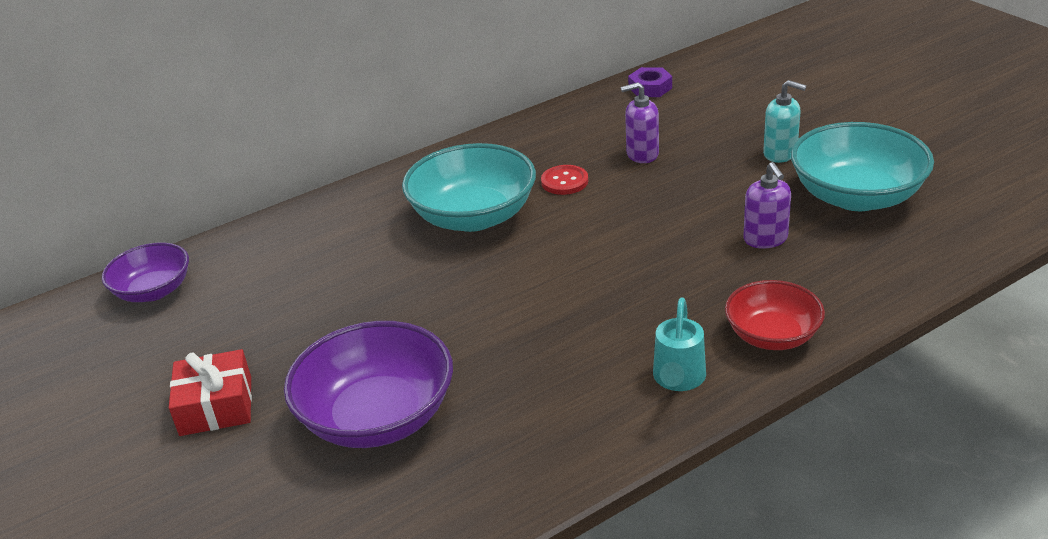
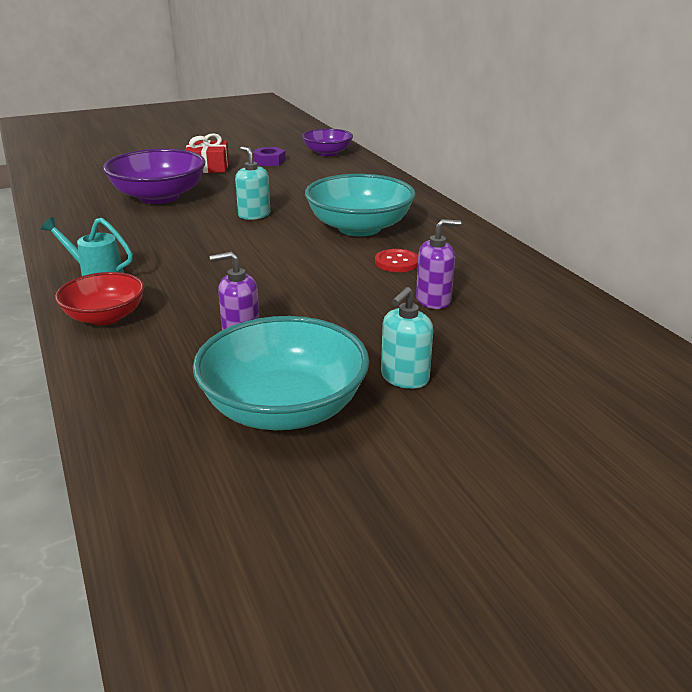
camera: 95 degrees right, 5 degrees down
(444, 303) = (254, 215): none -> turquoise soap dispenser
(642, 154) = (433, 300): purple soap dispenser -> purple soap dispenser turned 75 degrees clockwise
(650, 88) = (592, 323): purple nut -> purple nut (269, 161)

